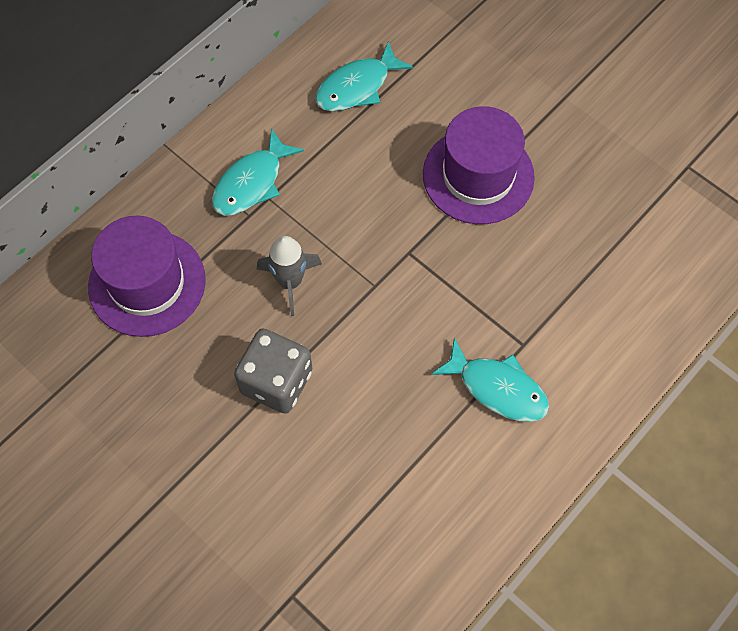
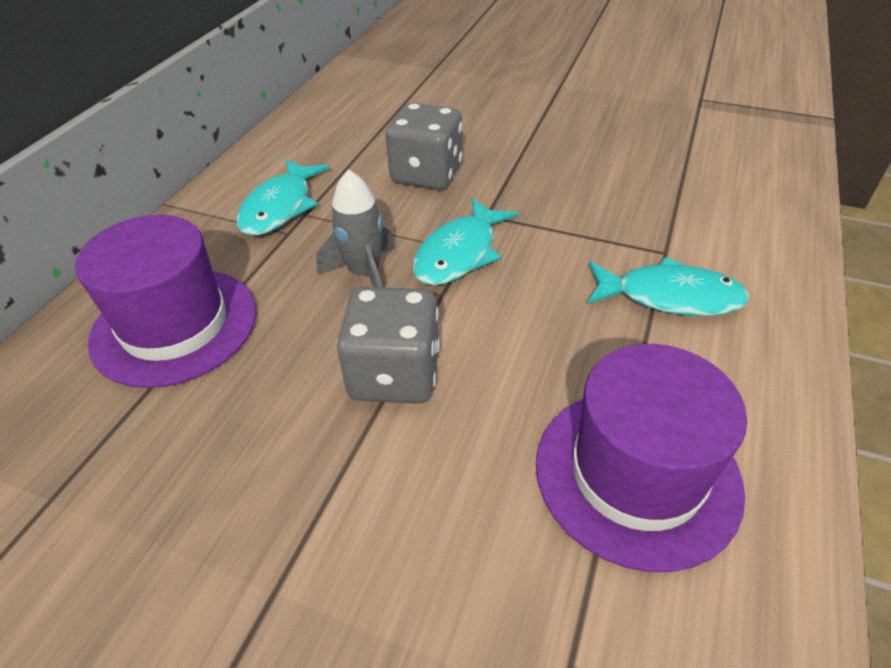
camera: 20 degrees left, 20 degrees down
(357, 87) = (362, 120): turquoise fish -> turquoise fish (459, 253)
(382, 184) = (426, 174): none -> grey dice
(478, 175) = (519, 146): purple hat -> purple hat (637, 474)

